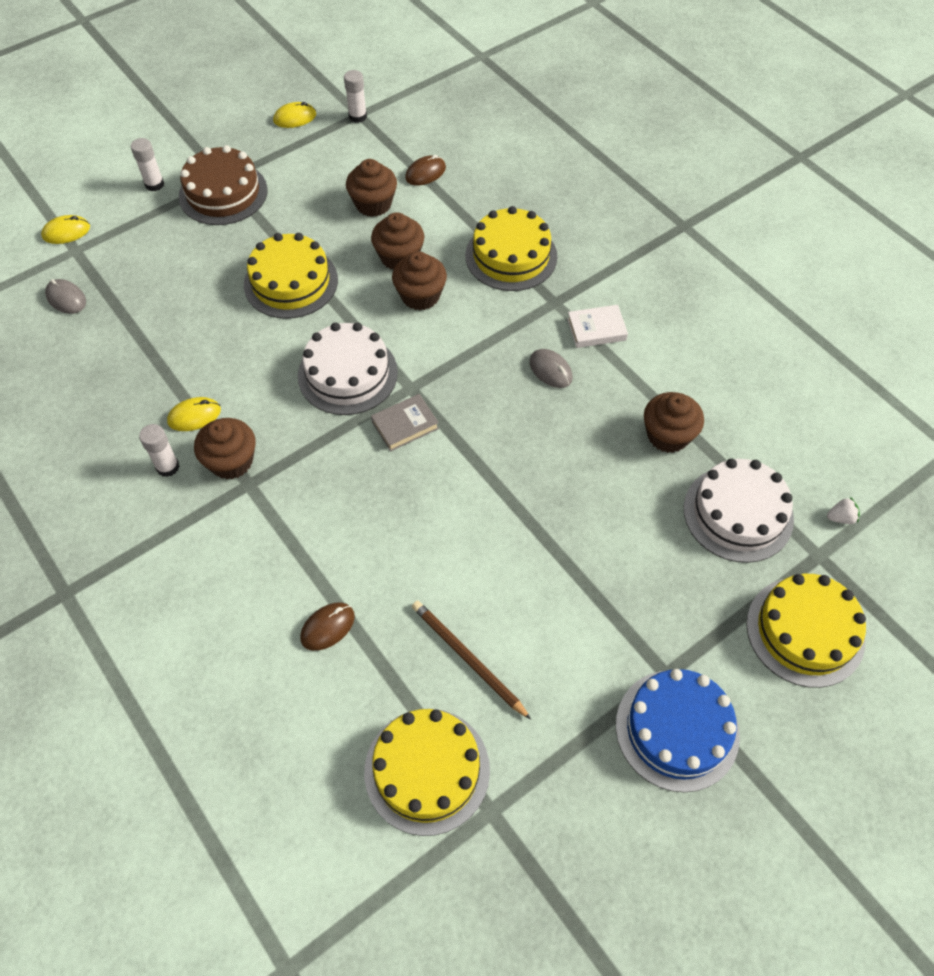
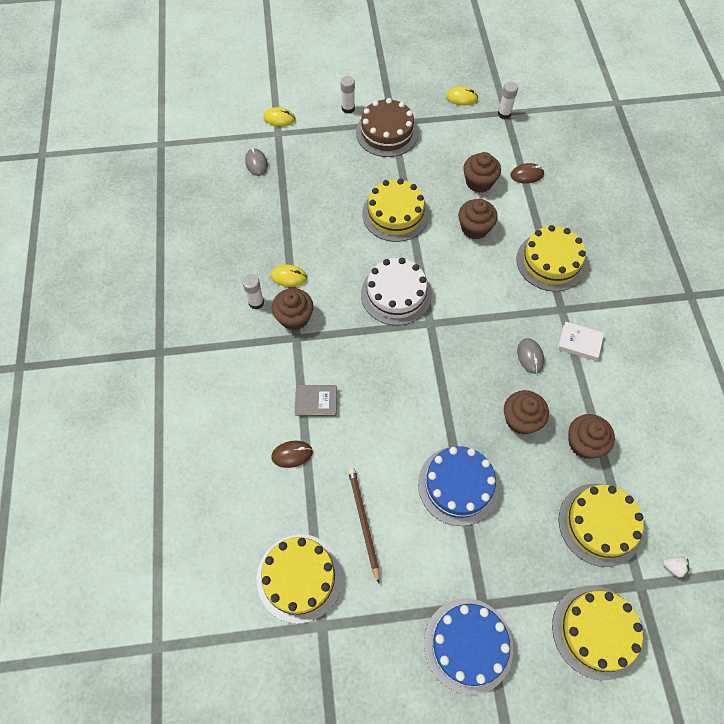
camera: 30 degrees right, 5 degrees up
(405, 425) = (412, 347): grey book -> grey book (316, 402)
(420, 296) = (473, 262): brown cupcake -> brown cupcake (521, 419)
(555, 555) = (458, 485): none -> blue cake
(738, 513) = (600, 524): white cake -> yellow cake

